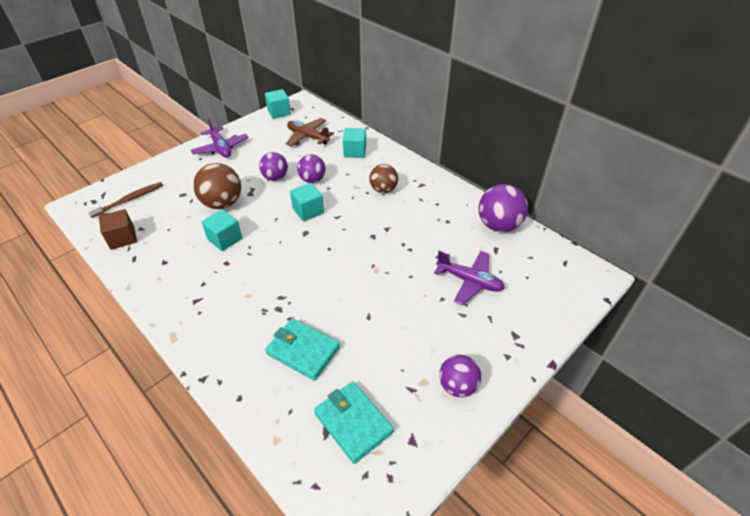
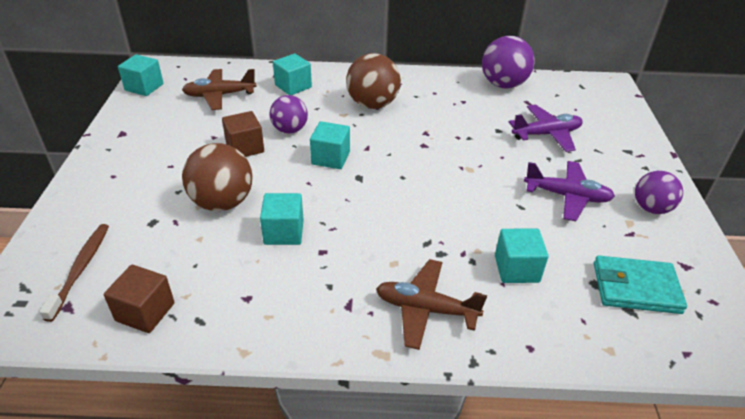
camera: 45 degrees left, 5 degrees down
(221, 148) = (125, 153): purple plane -> purple plane (567, 196)
(224, 332) = (426, 309): none -> brown plane
(275, 177) = (245, 147): purple ball -> brown cube
(303, 350) = (516, 269): turquoise wallet -> turquoise cube
(383, 190) = (372, 104): brown ball -> brown ball, size x1.52

